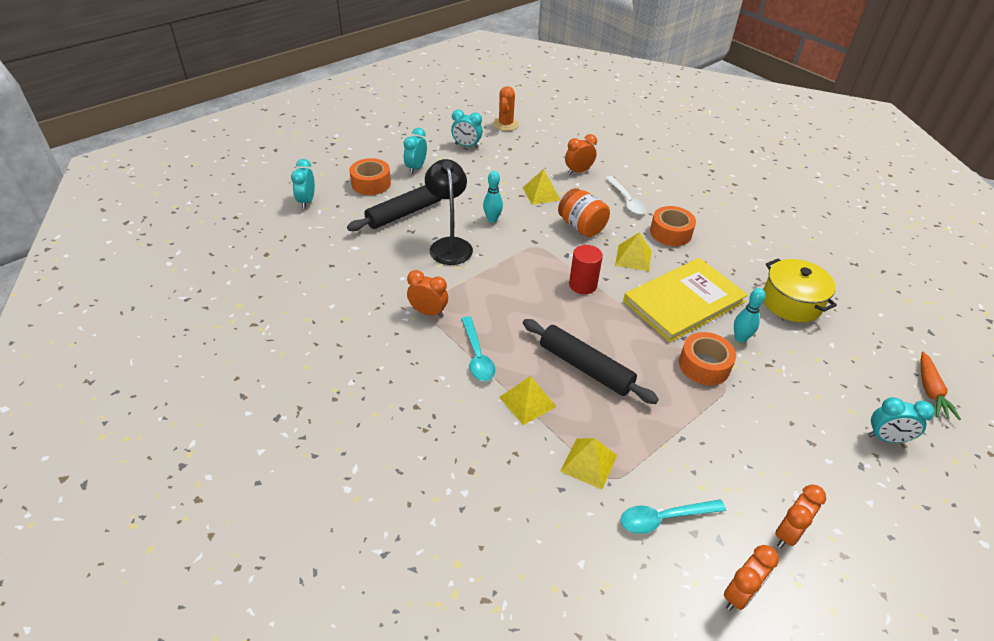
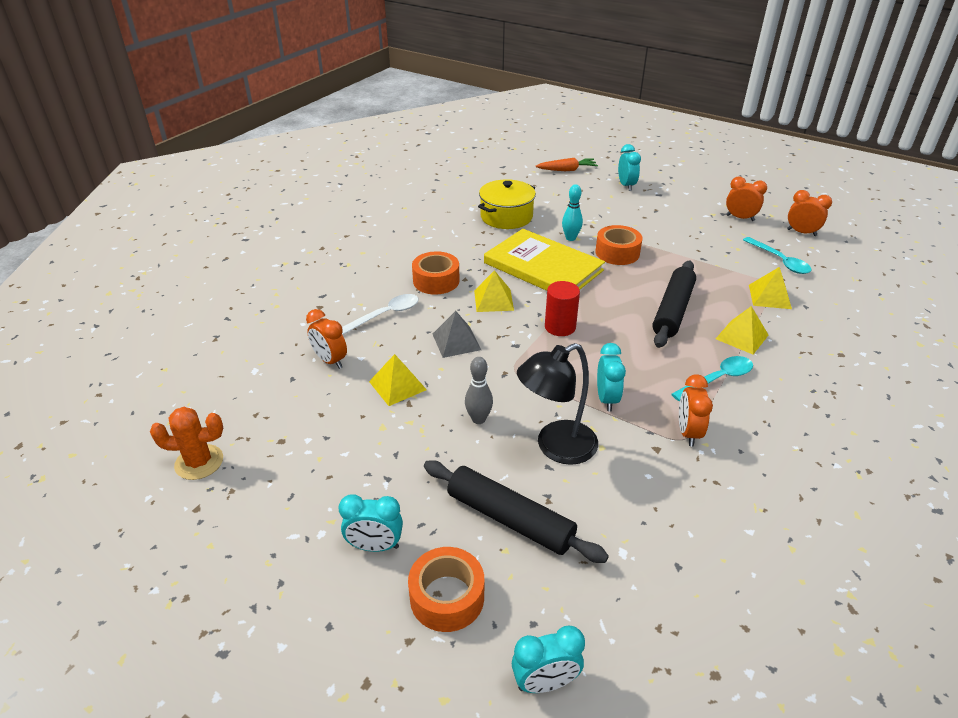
camera: 105 degrees left, 5 degrees down
(466, 146) = (284, 496): turquoise clock -> turquoise clock (607, 399)
(492, 219) = (478, 419): turquoise bowling pin -> grey bowling pin
(581, 227) = (456, 341): orange jar -> grey pyramid

